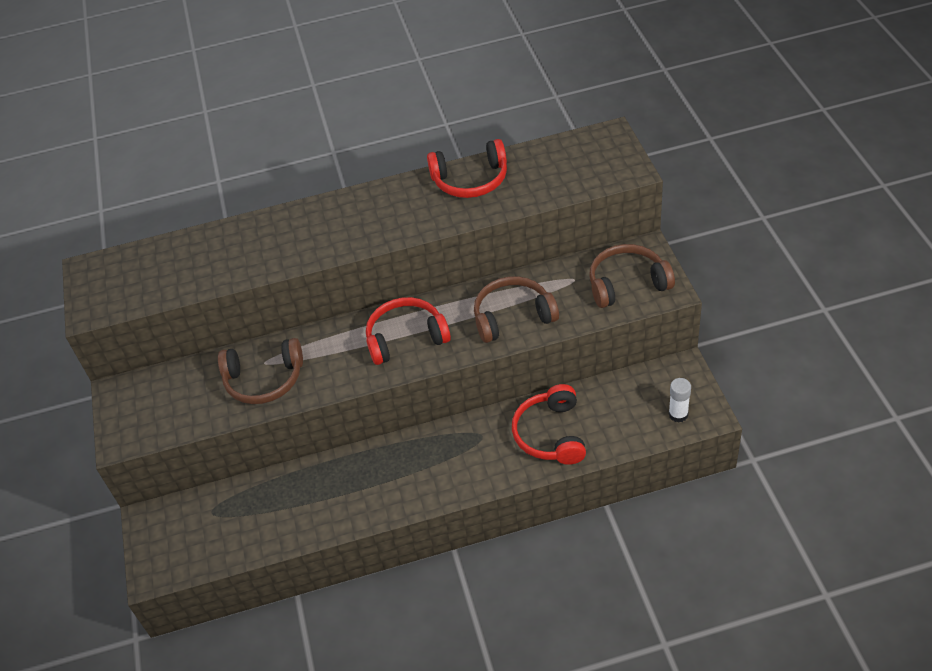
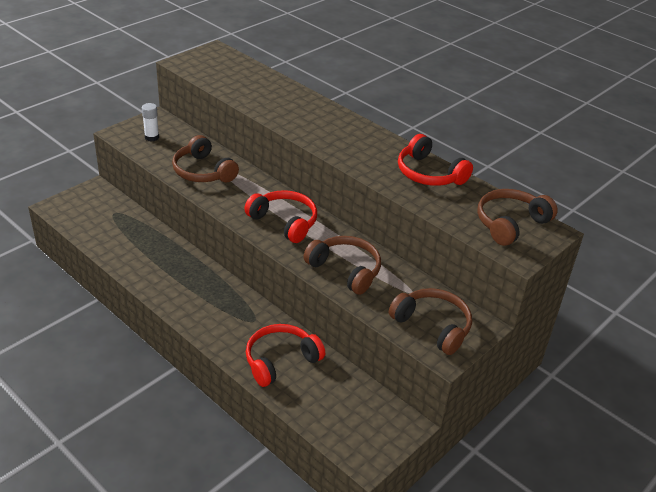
camera: 50 degrees right, 10 degrees down
(582, 157) = (510, 223): none -> brown headphones
(678, 414) = (354, 438): white glue stick -> white glue stick (152, 137)

